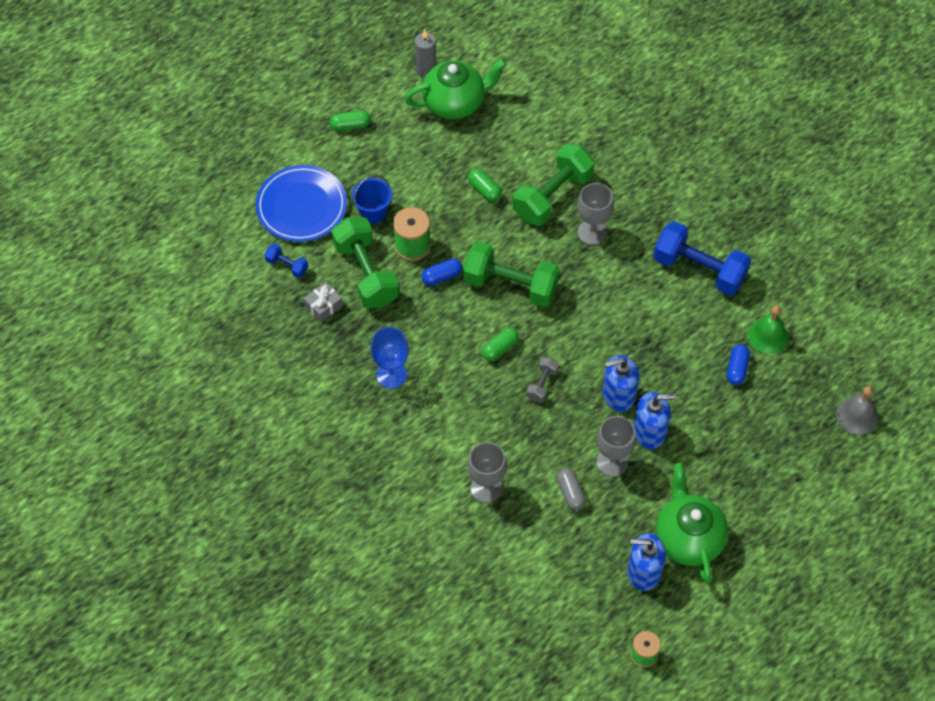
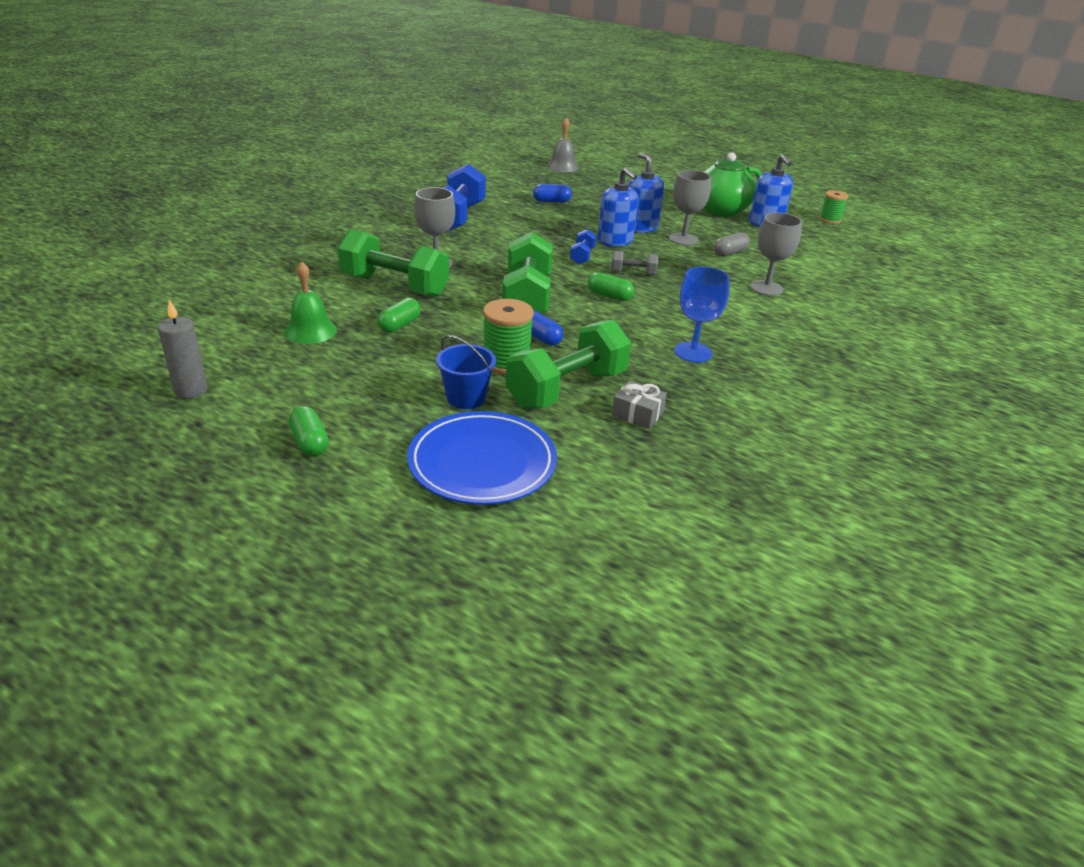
camera: 110 degrees left, 25 degrees down
(287, 266) = (594, 457): blue dumbbell -> blue dumbbell (582, 256)
(455, 102) = (254, 360): green teapot -> none
(768, 336) = (511, 192): green bell -> green bell (310, 331)

